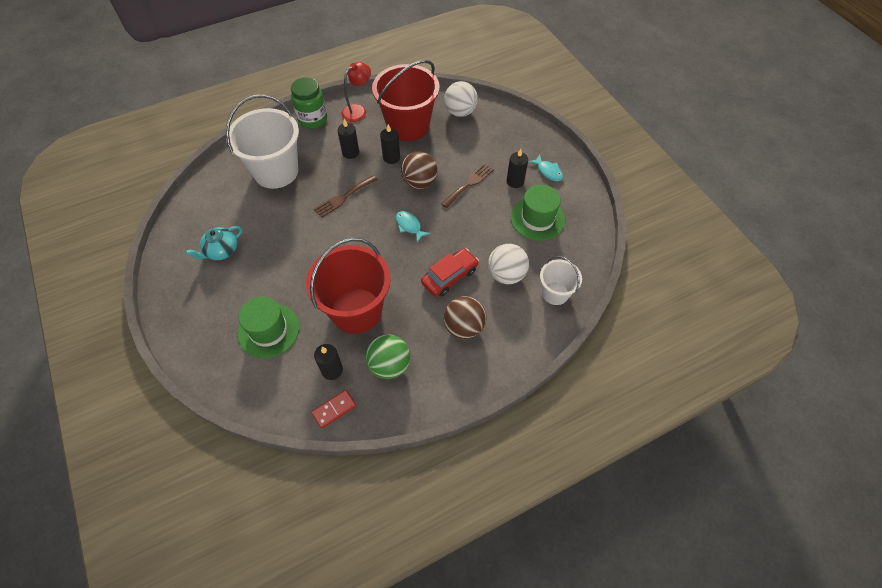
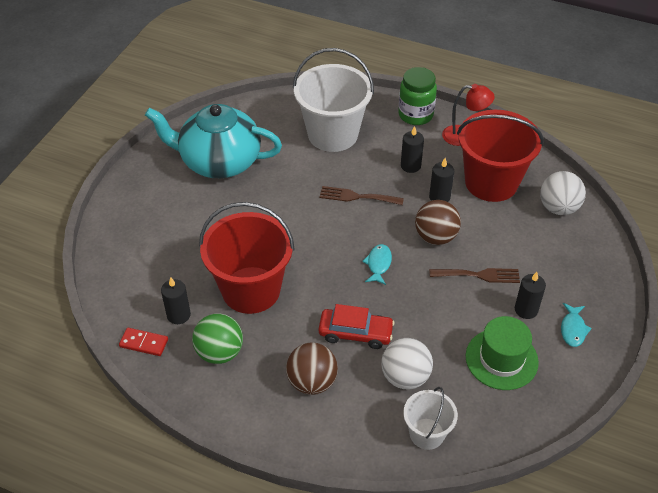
camera: 50 degrees right, 10 degrees down
(221, 251) = (219, 161): turquoise teapot -> turquoise teapot, size x2.15
(268, 330) = (176, 246): green hat -> none

